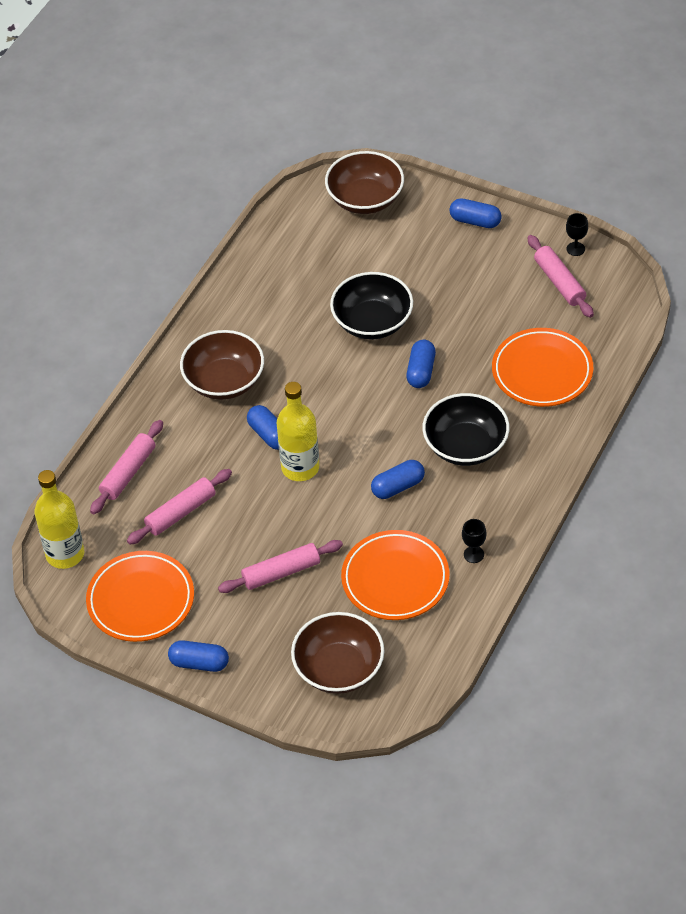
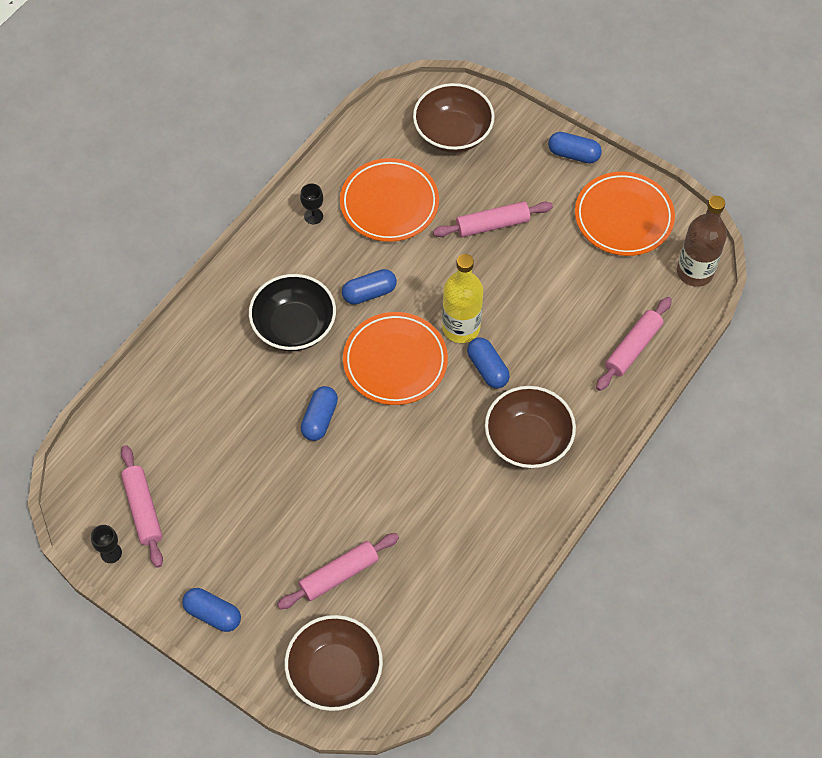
camera: 175 degrees left, 10 degrees up
(65, 554) = (695, 272): yellow bottle -> brown bottle
(180, 512) = (582, 297): pink rolling pin -> pink rolling pin (339, 574)
(372, 322) = (359, 490): black bowl -> none
(542, 371) = (195, 398): orange plate -> orange plate (395, 361)

